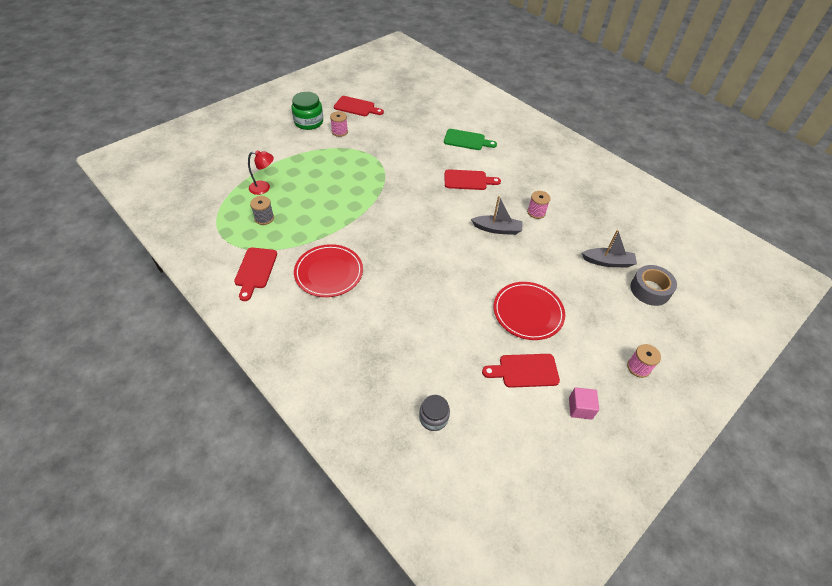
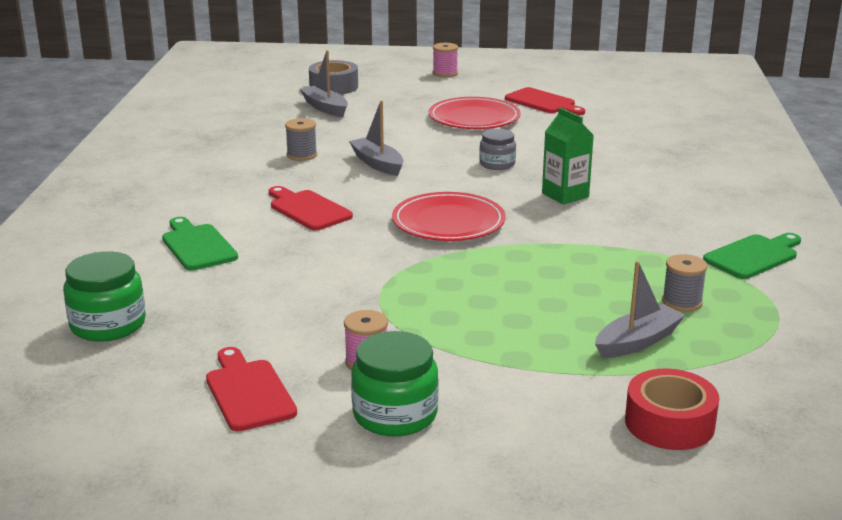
camera: 130 degrees left, 25 degrees down
(226, 161) = (669, 423): none -> red tape
(255, 270) = (754, 256): red cutting board -> green cutting board
(264, 188) = (637, 342): red lamp -> grey boat
(329, 272) = (650, 216): red plate -> red plate (448, 222)
(385, 263) = (565, 195): none -> green carton
(429, 102) = (108, 325): none -> green jar
(433, 418) = (665, 115): grey jar -> grey jar (497, 164)
(536, 212) = (302, 155): pink spool -> grey spool
(580, 408) = (532, 80): pink cube -> none

